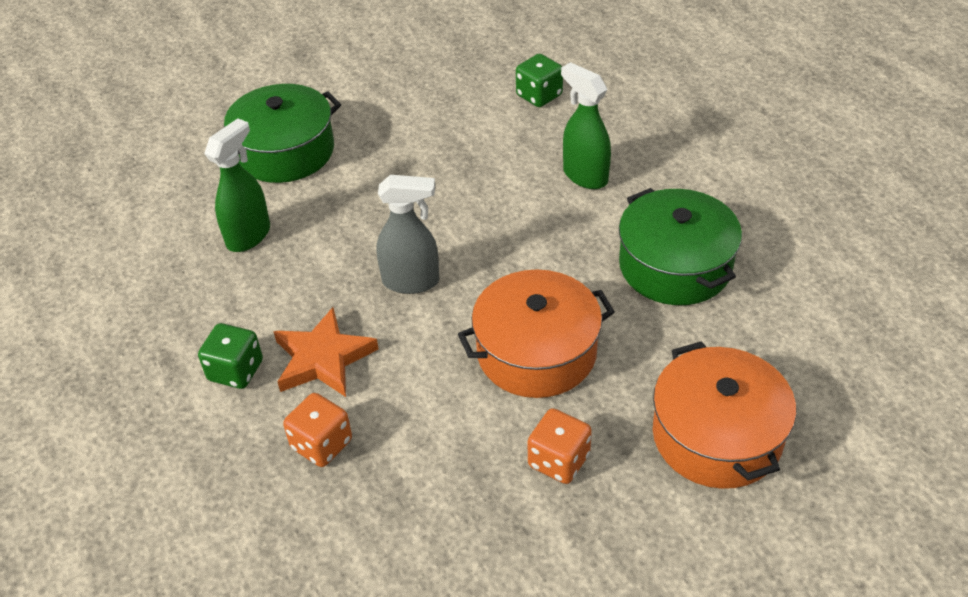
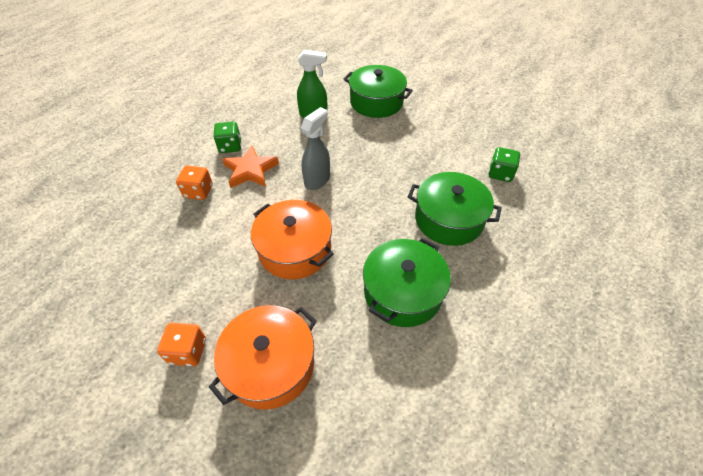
camera: 60 degrees right, 5 degrees up
(411, 281) = (317, 180): grey spray bottle -> grey spray bottle turned 120 degrees counterclockwise
(558, 460) = (221, 289): orange dice -> orange dice (188, 351)
(584, 176) = (449, 219): green spray bottle -> green pot

